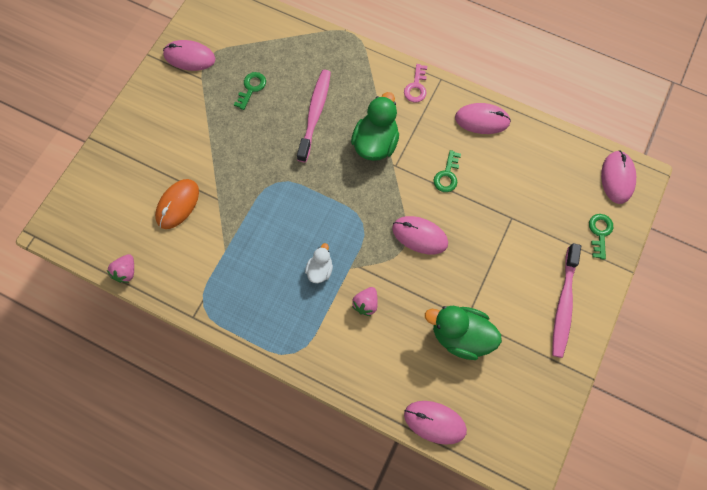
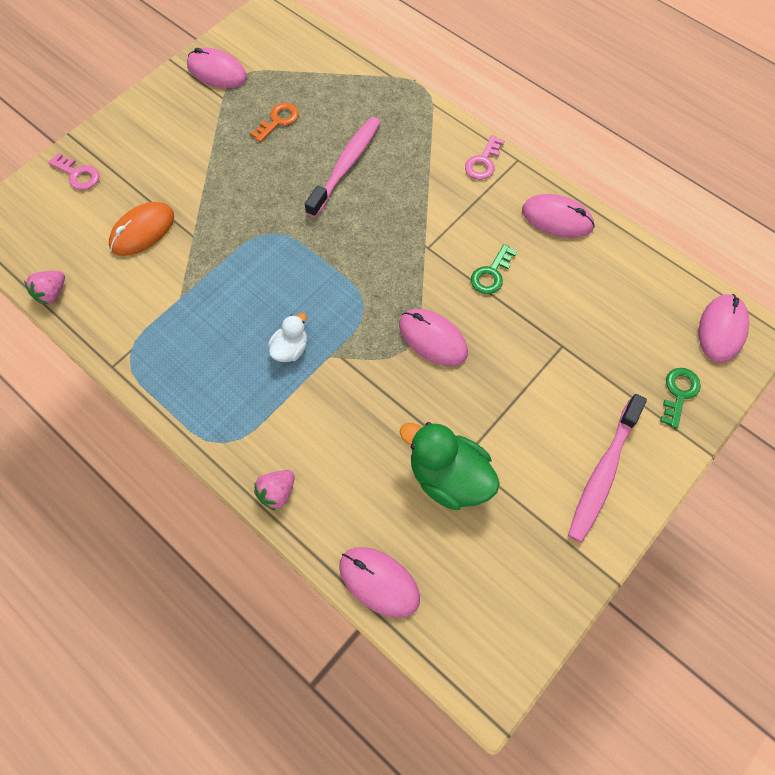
camera: 15 degrees right, 5 degrees down
(110, 170) = (78, 174): none -> pink key
(251, 88) = (278, 120): green key -> orange key
(366, 304) = (335, 405): pink strawberry -> pink strawberry (277, 492)
(375, 143) = (411, 215): green duck -> none

